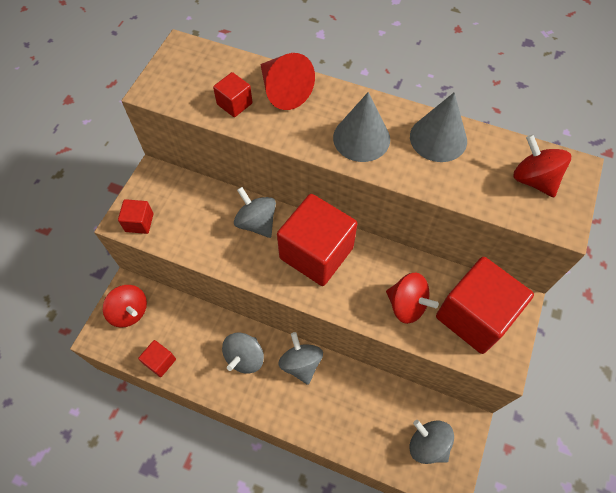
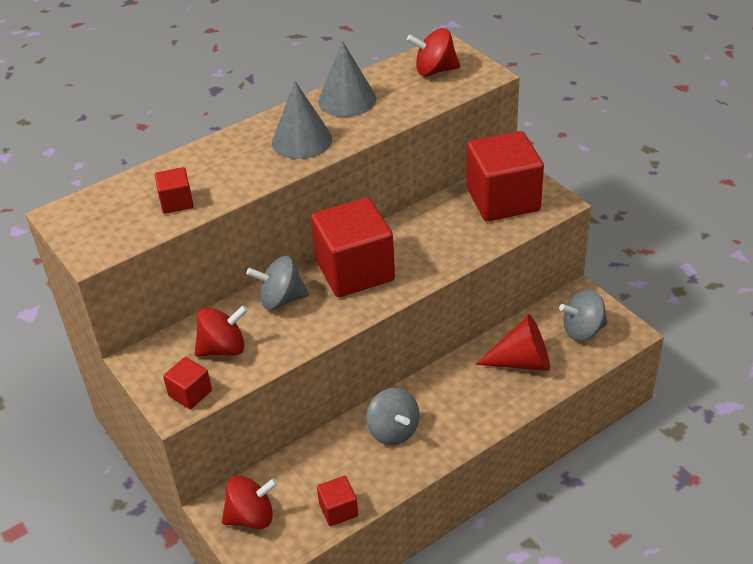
camera: 55 degrees left, 20 degrees down
(283, 91) = (197, 166): red cone -> red cone (522, 361)
(301, 364) = (436, 387): grey spinning top -> none
(407, 305) = (459, 234): red spinning top -> red spinning top (223, 348)

